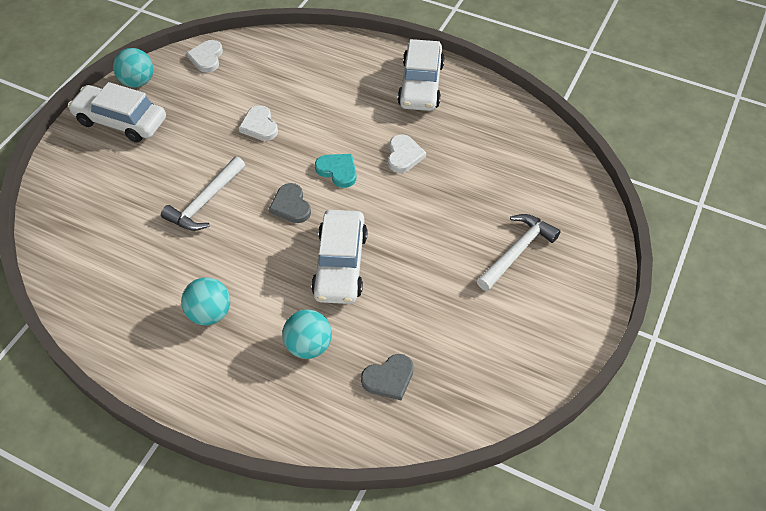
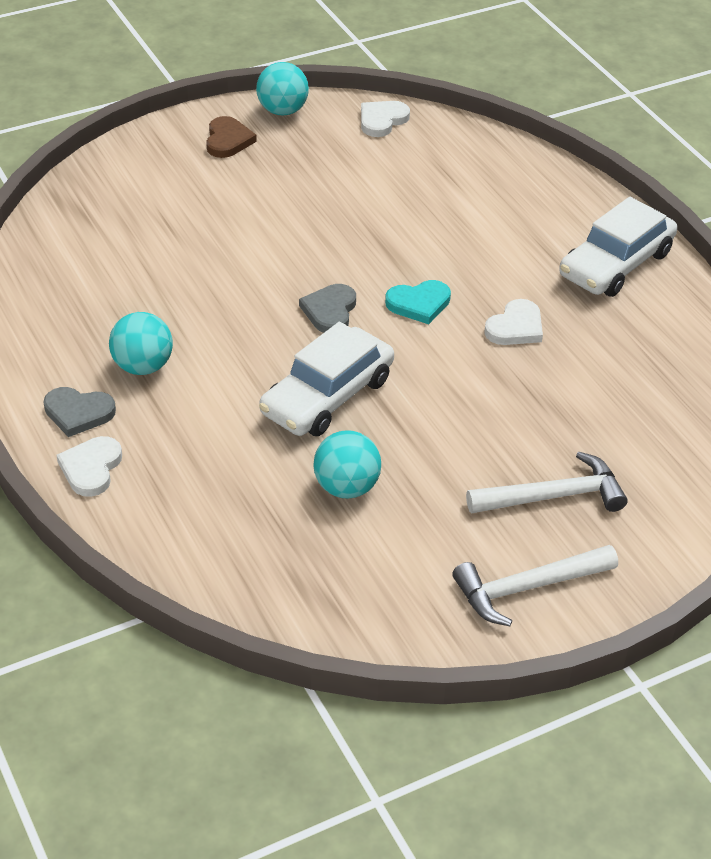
camera: 35 degrees right, 10 degrees down
(121, 121) = (228, 140): white car -> brown heart
(205, 202) = (241, 260): white hammer -> white hammer (527, 588)
(259, 126) = (374, 215): white heart -> white heart (91, 468)
(308, 346) = (214, 453): turquoise ball -> turquoise ball (346, 487)
(338, 171) = (419, 304): turquoise heart -> turquoise heart turned 90 degrees clockwise
(389, 378) = (269, 533): grey heart -> grey heart (78, 413)

